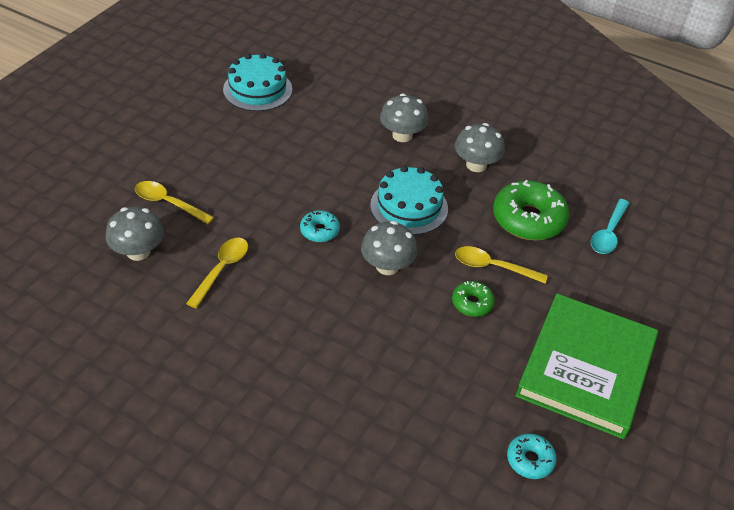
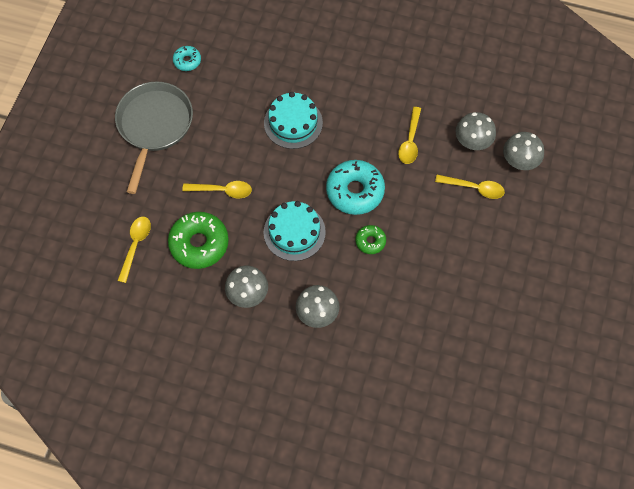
camera: 170 degrees right, 20 degrees up
(257, 89) = (463, 338): turquoise cake -> turquoise cake (293, 123)
(319, 231) = (355, 191): turquoise donut -> turquoise donut, size x1.94
(387, 266) = (298, 172): grey mushroom -> grey mushroom (519, 160)
(472, 303) = (233, 156): green donut -> green donut (370, 241)
(586, 368) = (154, 126): green book -> grey pan
(608, 233) = (135, 245): turquoise spoon -> yellow spoon

